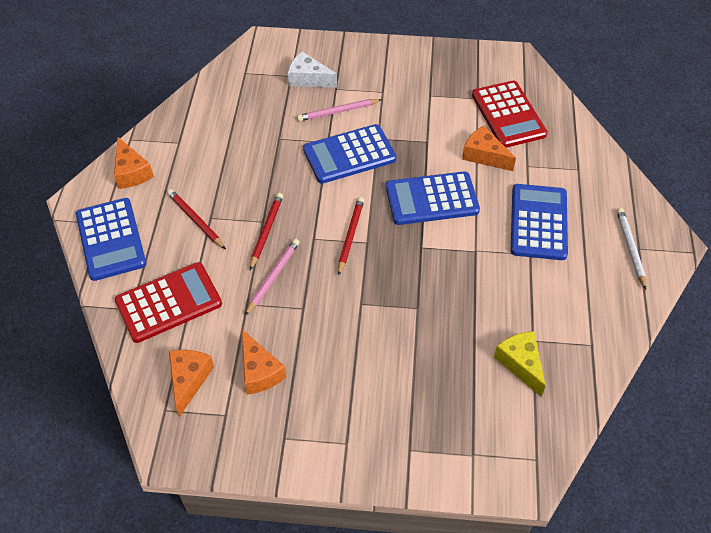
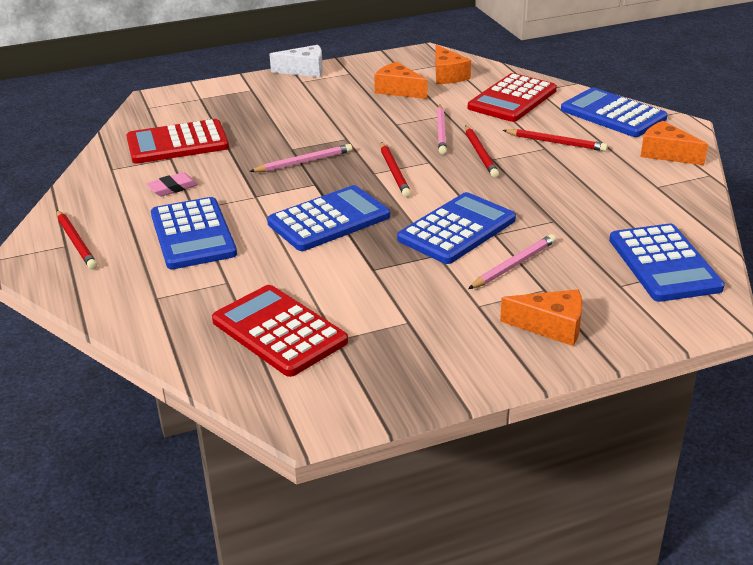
camera: 155 degrees right, 20 degrees down
(250, 80) = (664, 264): none -> blue calculator
(308, 79) = (592, 288): white cheese -> white cheese (304, 70)
(416, 281) = (304, 162): none -> pink pencil
(484, 155) = (289, 276): orange cheese -> orange cheese (551, 326)
(520, 364) = (177, 143): yellow cheese -> red calculator
(541, 289) = (172, 188): none -> pink eraser
(630, 248) = (76, 242): white pencil -> red pencil

